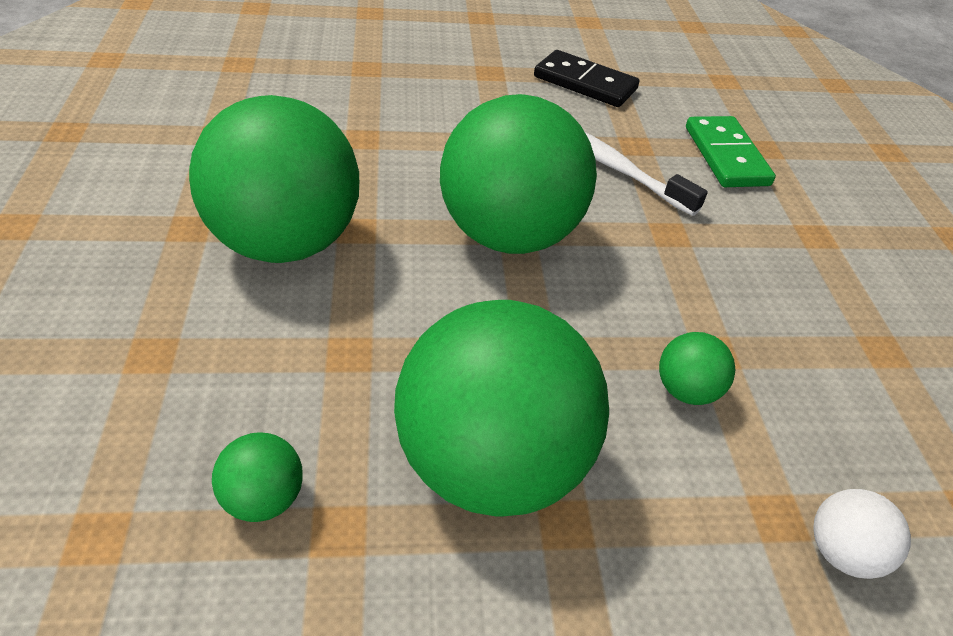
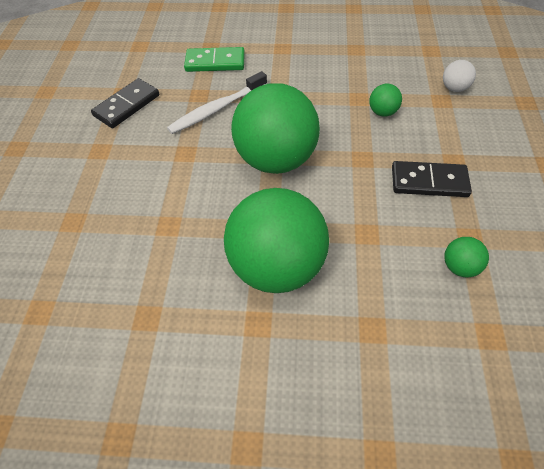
camera: 75 degrees left, 10 degrees up
(491, 463) = (429, 182): green ball -> black domino

